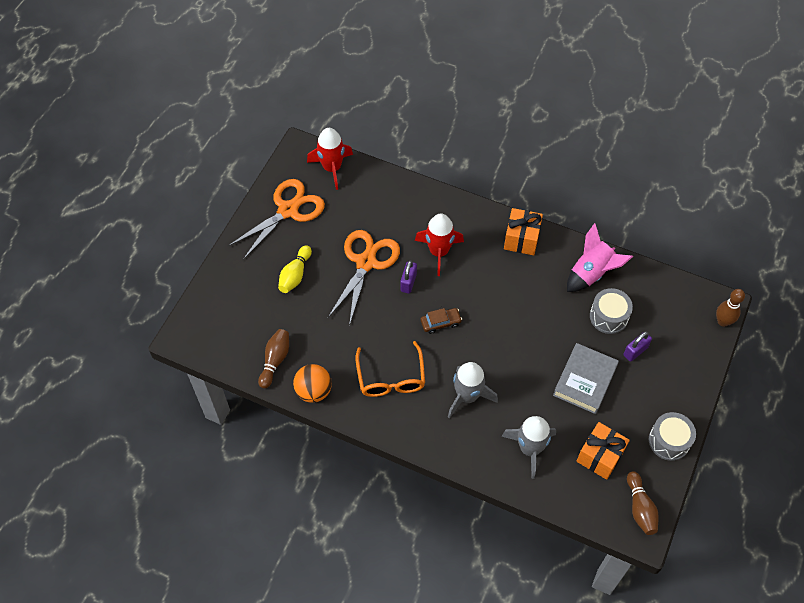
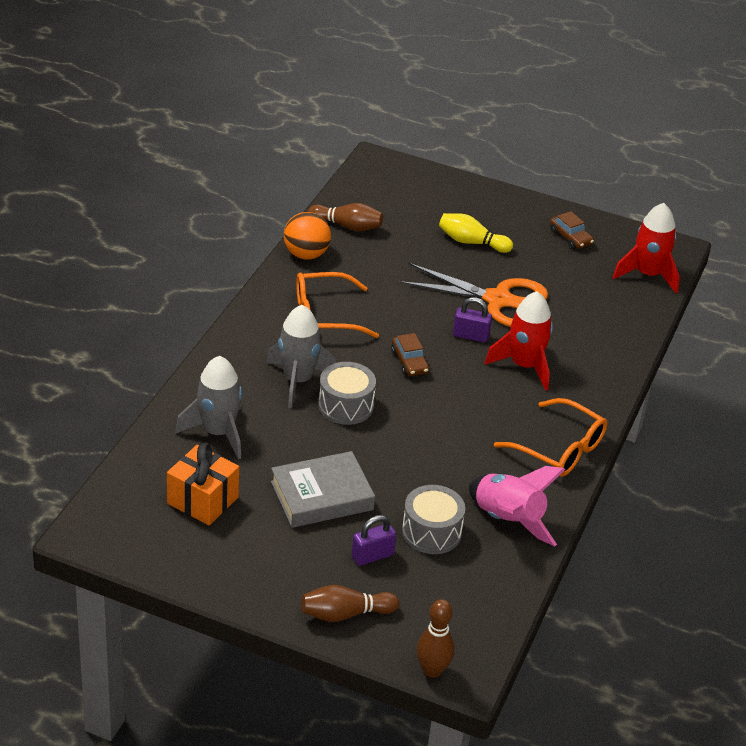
camera: 85 degrees right, 20 degrees down
(288, 210) = (570, 238): orange scissors -> brown car
(521, 239) = (559, 449): orange gift -> orange glasses
(585, 381) = (322, 496): grey book -> grey book turned 45 degrees counterclockwise
(635, 351) = (372, 556): purple padlock -> purple padlock turned 75 degrees counterclockwise
(640, 508) = (121, 534): brown bowling pin -> brown bowling pin (345, 614)
(669, 441) = (222, 577): grey drum -> grey drum (346, 405)

